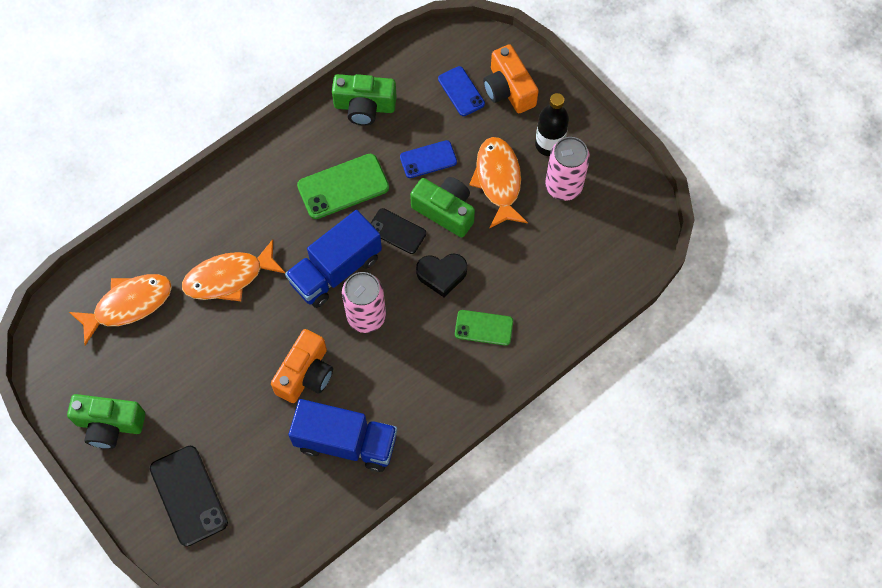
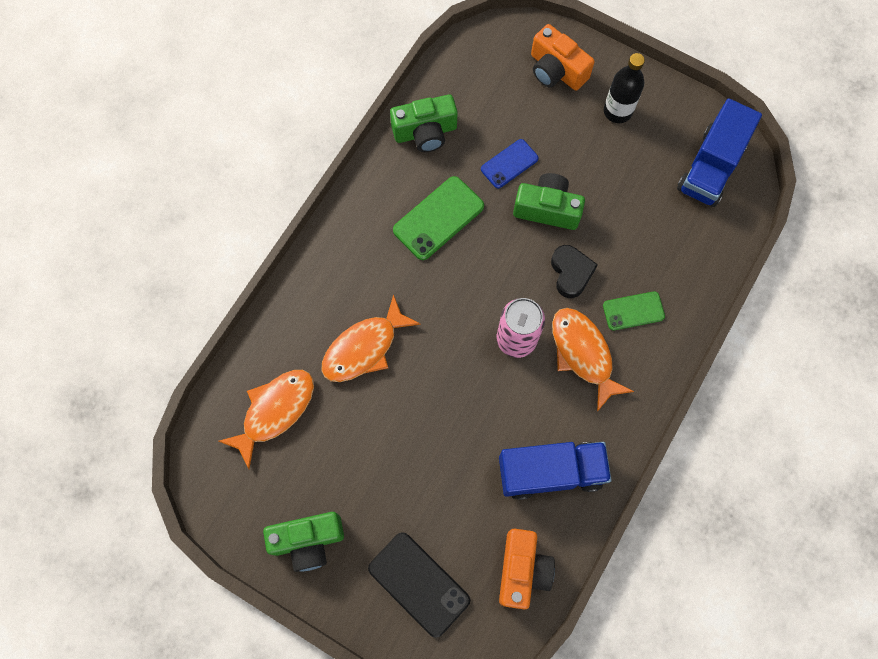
camera: 20 degrees left, 5 degrees up
(306, 374) = (482, 418): orange camera -> orange camera (522, 570)
(335, 270) = (466, 303): blue truck -> blue truck (710, 167)
(397, 231) = (509, 245): black phone -> none
(442, 274) = (571, 273): black heart -> black heart turned 75 degrees counterclockwise
(461, 91) = (512, 87): blue phone -> none
(498, 180) = (585, 162): orange fish -> orange fish (583, 354)
(563, 186) = (648, 147): pink can -> none

